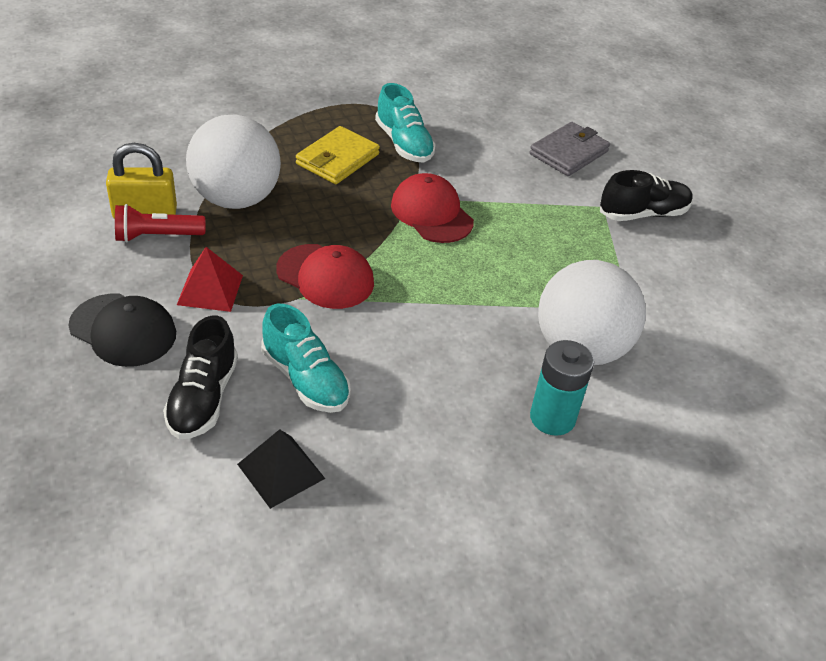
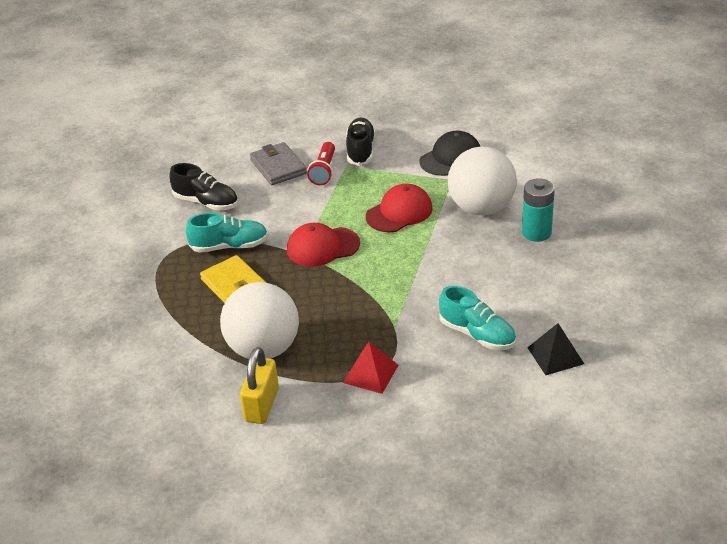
camera: 65 degrees left, 5 degrees down
(123, 330) = (401, 425): black cap -> black cap (451, 158)
(157, 236) = (295, 399): red flashlight -> red flashlight (324, 171)
(203, 398) = (483, 386): black shoe -> black shoe (206, 202)
(305, 379) = (477, 334): turquoise shoe -> turquoise shoe turned 60 degrees clockwise
(325, 276) = (375, 311): red cap -> red cap (399, 212)

